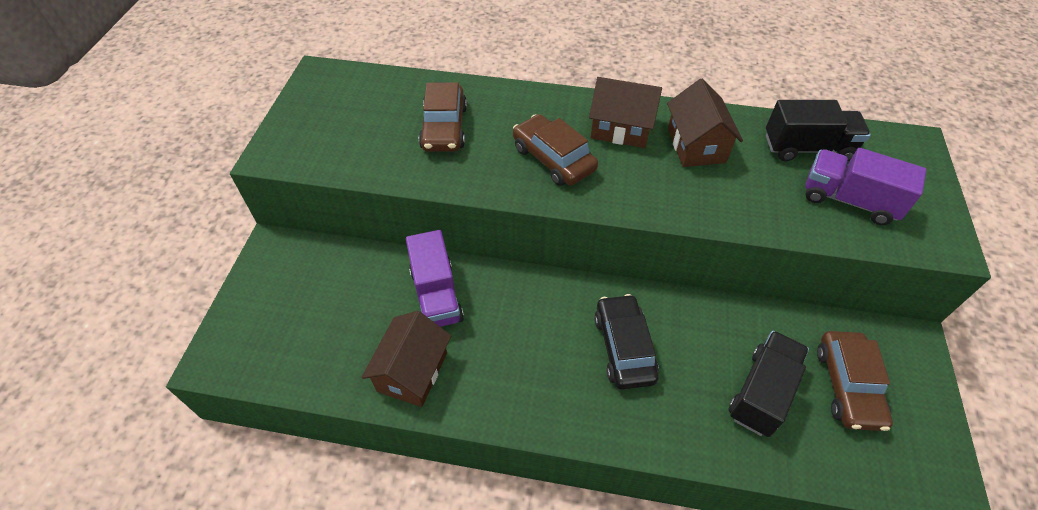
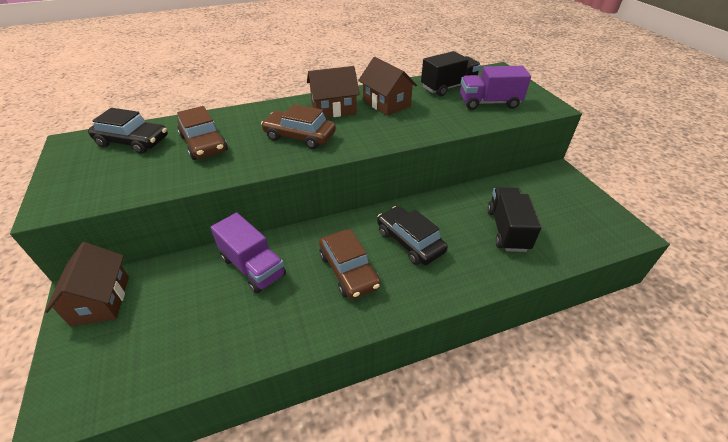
camera: 30 degrees left, 10 degrees down
(376, 96) = (132, 142): none -> black car
(412, 372) = (265, 327): brown house -> brown house (101, 300)
(847, 386) = (546, 206): brown car -> brown car (348, 270)

